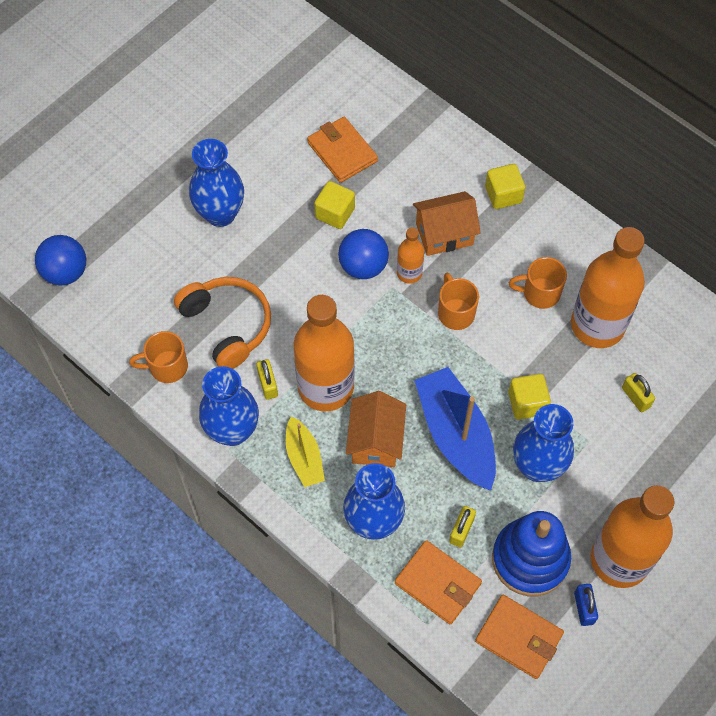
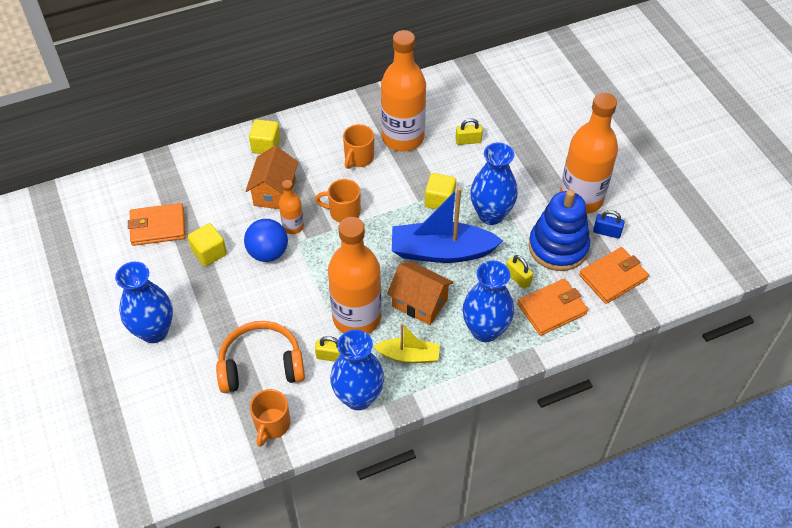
camera: 65 degrees left, 10 degrees down
(65, 272) = (127, 474): blue ball -> none

